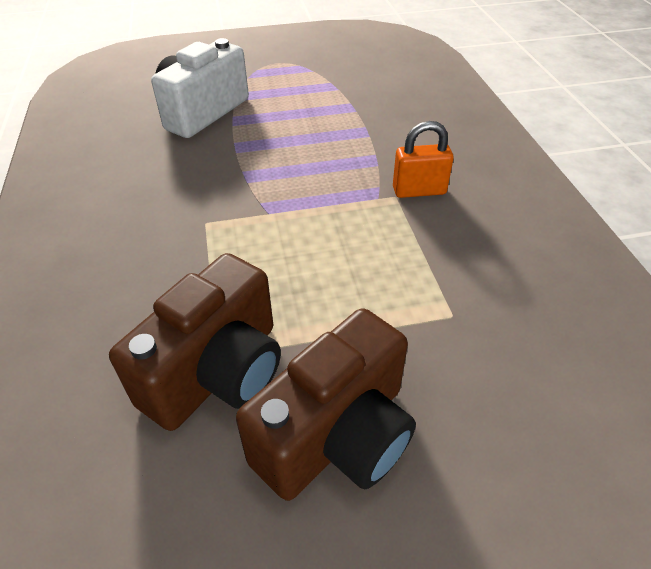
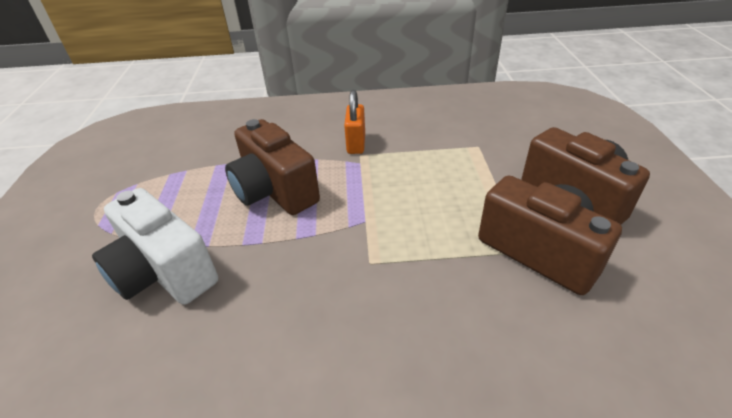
camera: 80 degrees left, 5 degrees down
(312, 146) = (274, 191): none -> brown camera

